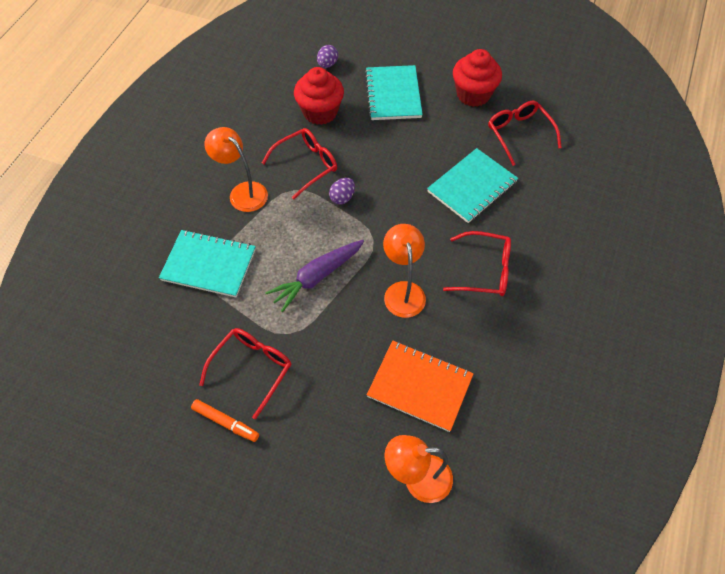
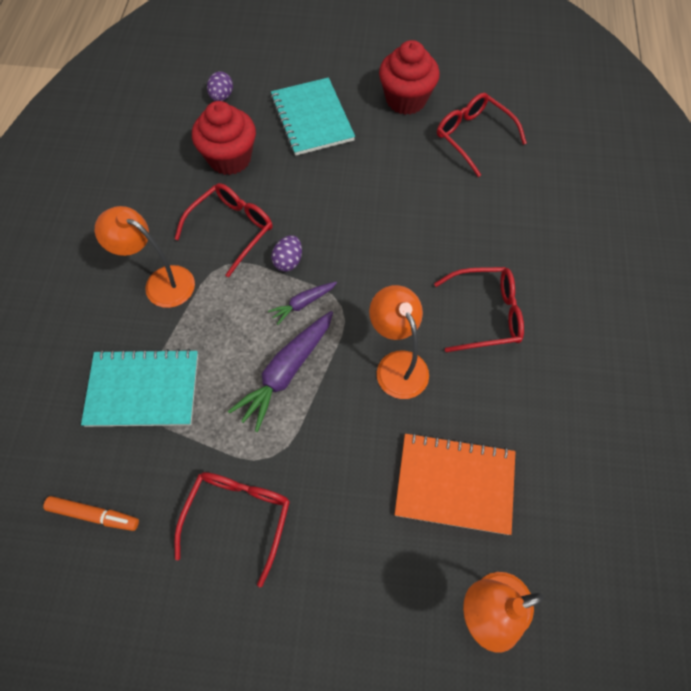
camera: 15 degrees left, 5 degrees up
(226, 422) = (224, 601): orange marker -> orange marker (94, 515)
(344, 231) = (303, 304): none -> purple carrot
(472, 187) = (439, 213): turquoise notebook -> none

